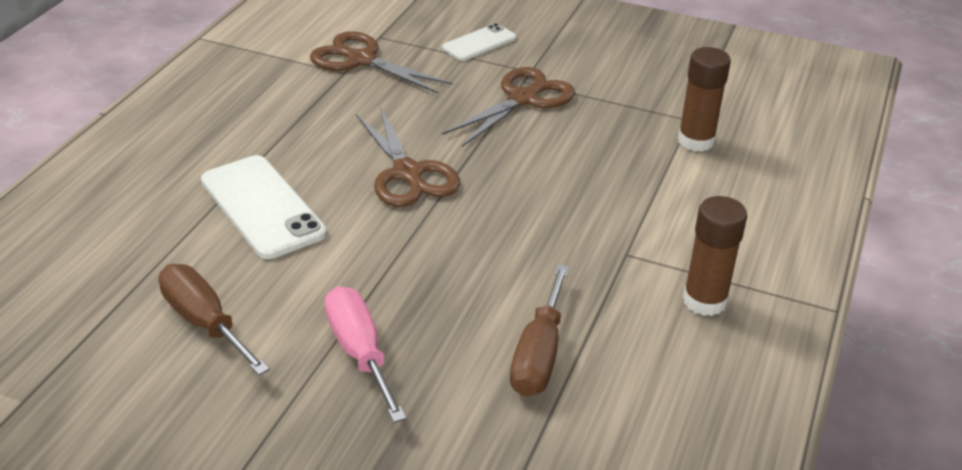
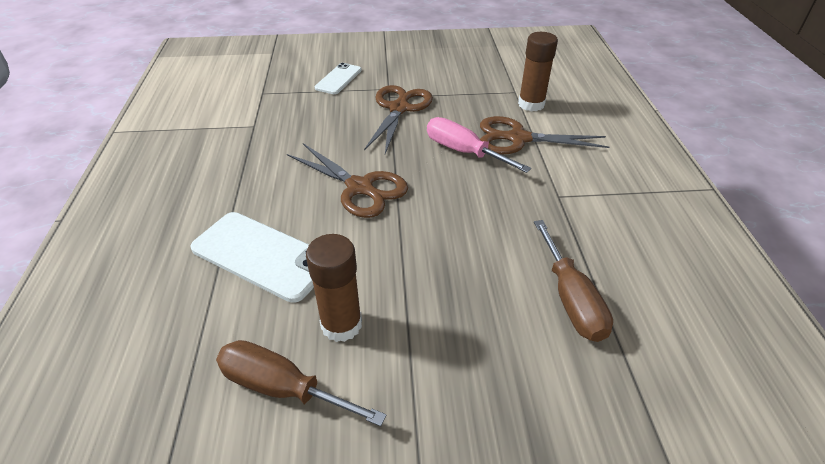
camera: 25 degrees left, 5 degrees up
(360, 352) = (438, 357): pink screwdriver -> pink screwdriver (463, 151)
(361, 60) = (260, 113): brown scissors -> brown scissors (517, 138)
(704, 301) = (636, 212): brown glue stick -> brown glue stick (341, 324)

